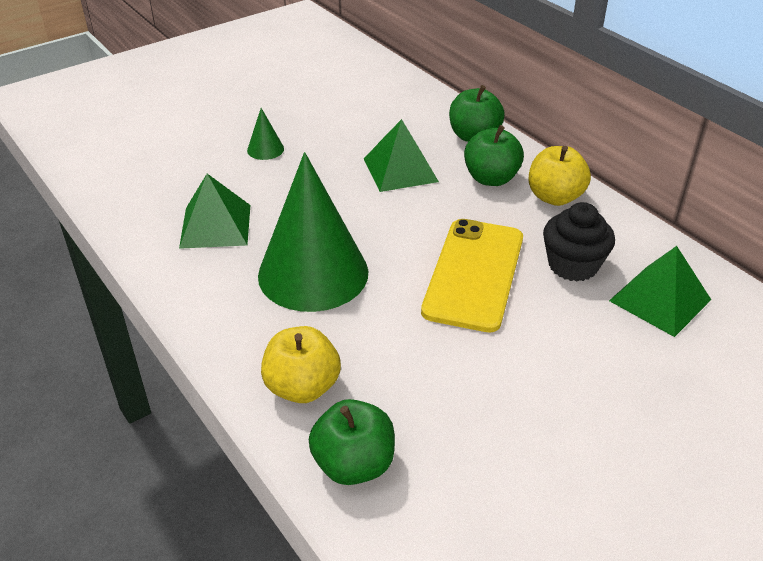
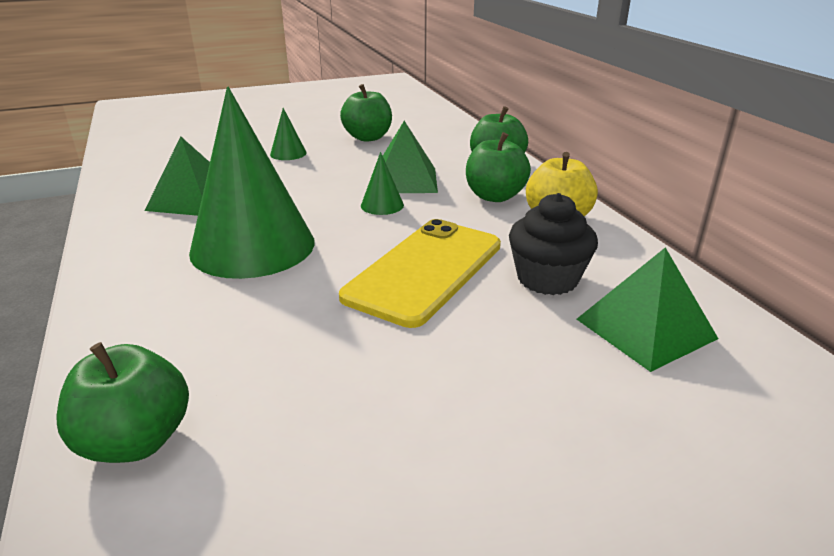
camera: 15 degrees right, 10 degrees down
(302, 387) = (151, 345): yellow apple -> none
(331, 114) = (368, 137): none -> green apple
(397, 205) = (382, 205): none -> green cone

